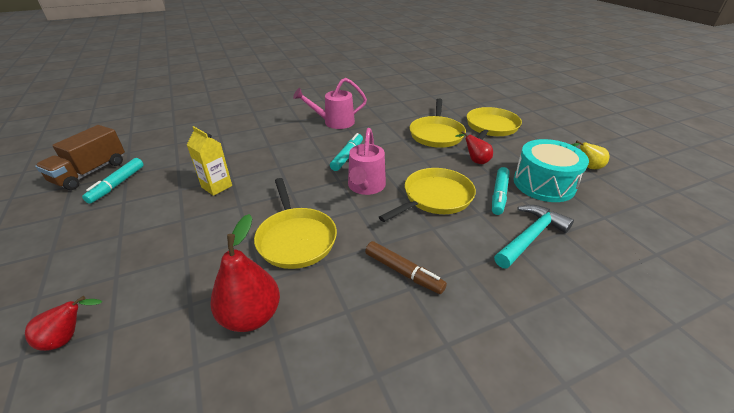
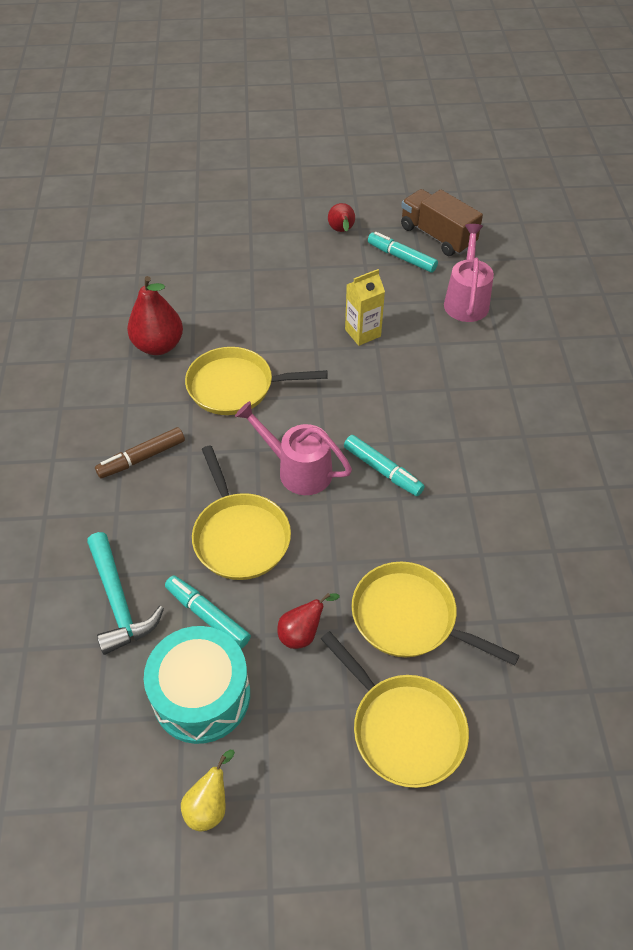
camera: 110 degrees right, 15 degrees up
(68, 337) = (199, 253): red pear -> red pear (341, 231)
(334, 122) = (501, 480): pink watering can -> pink watering can (466, 300)

